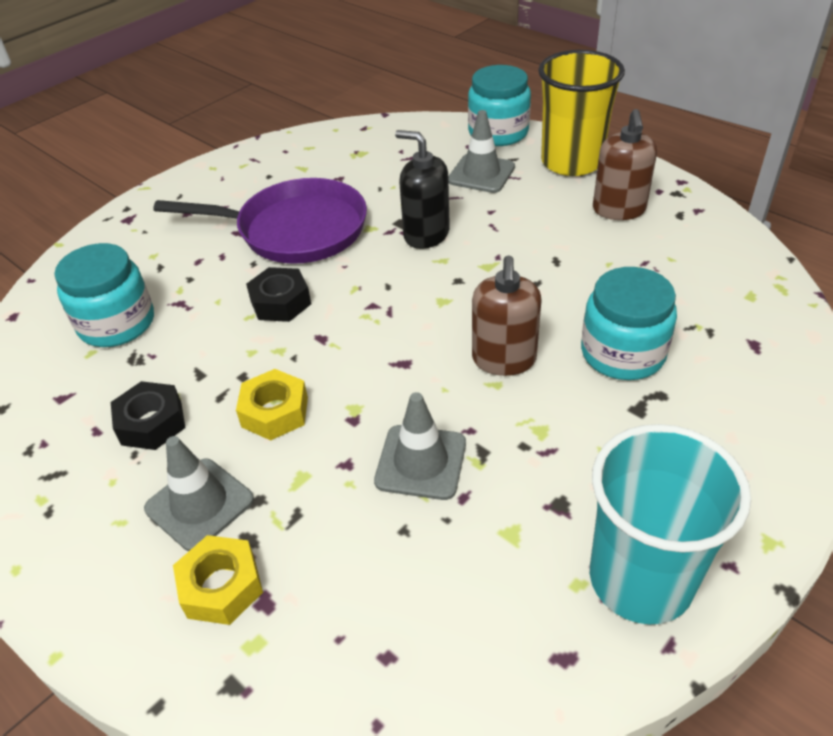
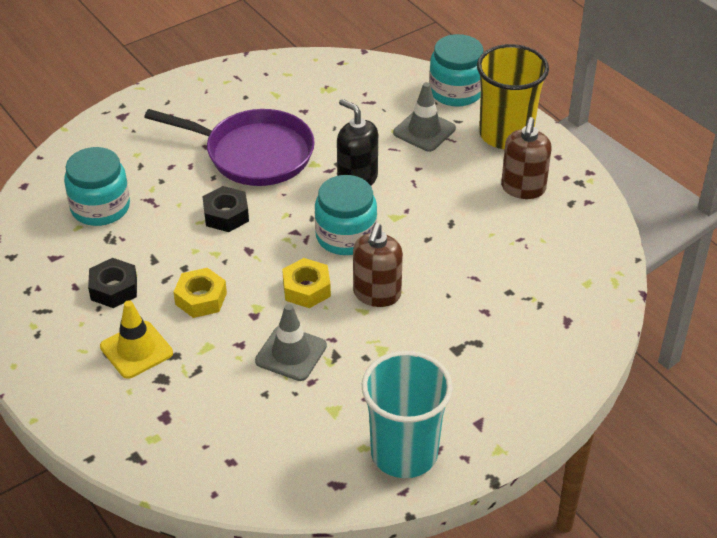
camera: 10 degrees right, 0 degrees up
(199, 504) = (136, 350): grey traffic cone -> yellow traffic cone
(221, 586) = (140, 402): yellow nut -> yellow nut (306, 289)
(622, 353) = (466, 307): turquoise jar -> turquoise jar (346, 236)

